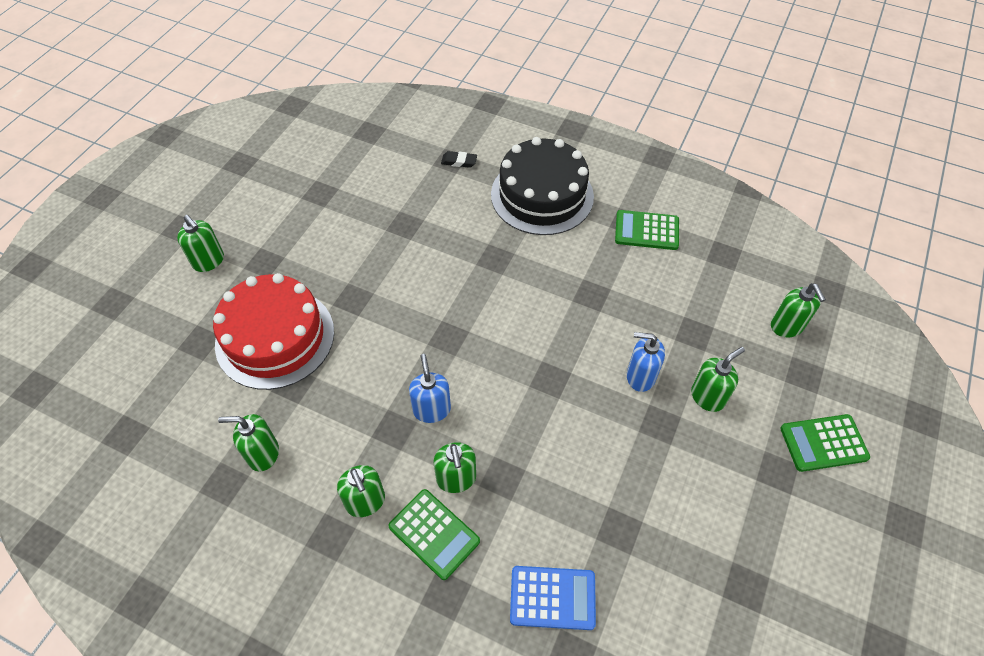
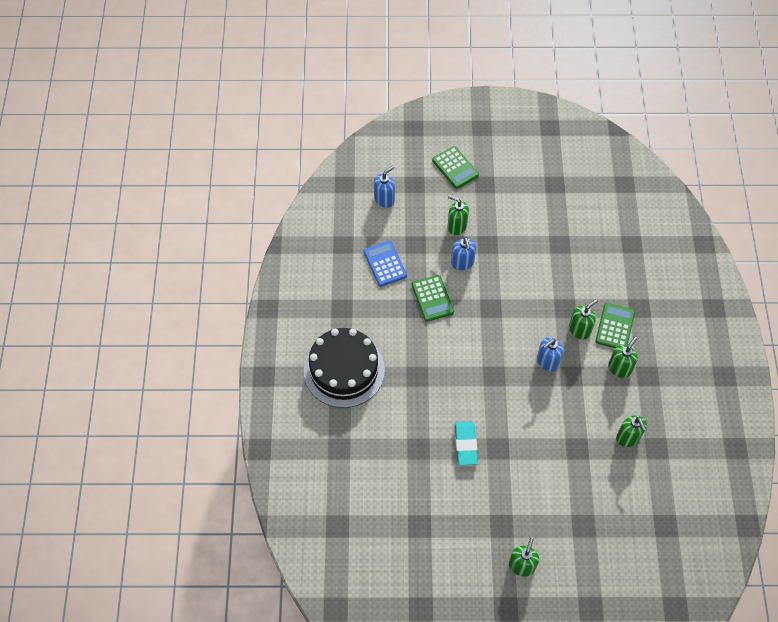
camera: 115 degrees left, 5 degrees up
(275, 337) = (553, 480): red cake -> none
(379, 269) = (465, 445): none -> turquoise eraser
(459, 161) = (337, 441): black eraser -> none
(552, 598) = (611, 261): blue calculator -> blue calculator (385, 264)
(646, 230) = (344, 294): green calculator -> green calculator (432, 298)
(787, 326) = (384, 199): green soap dispenser -> blue soap dispenser

